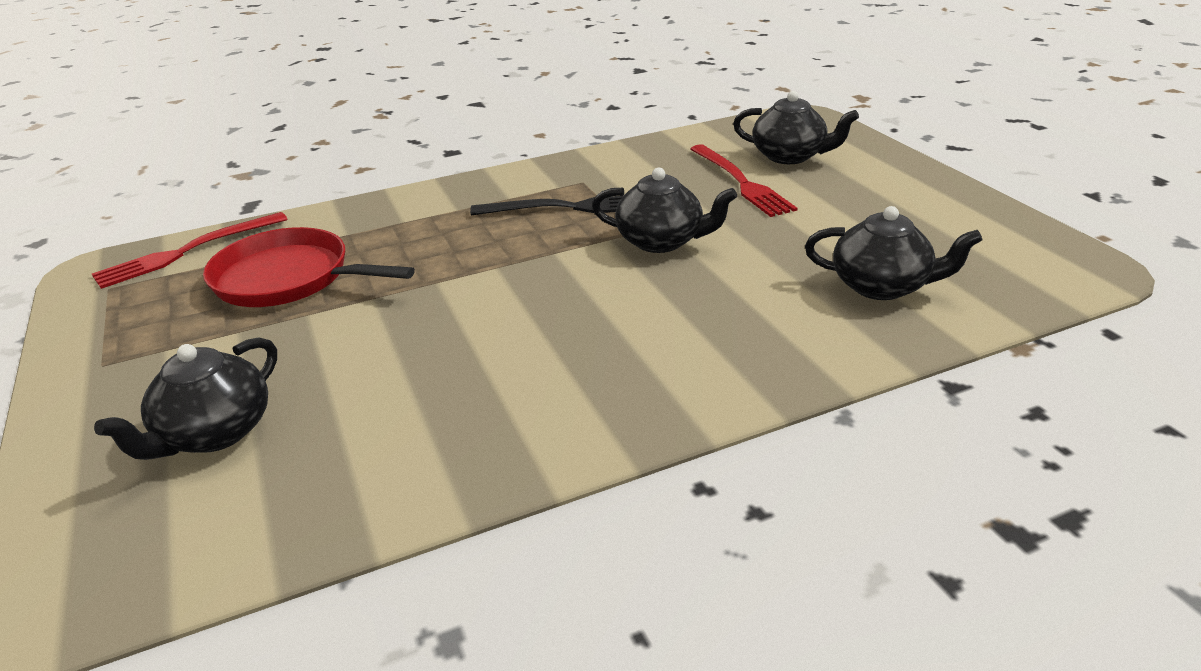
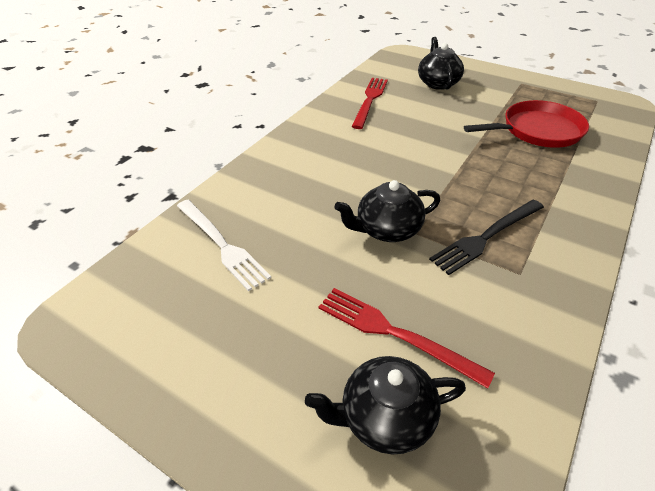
camera: 145 degrees right, 10 degrees up
(187, 251) = (616, 124): red fork -> red fork (370, 100)
(882, 286) = (221, 244): black teapot -> white fork

